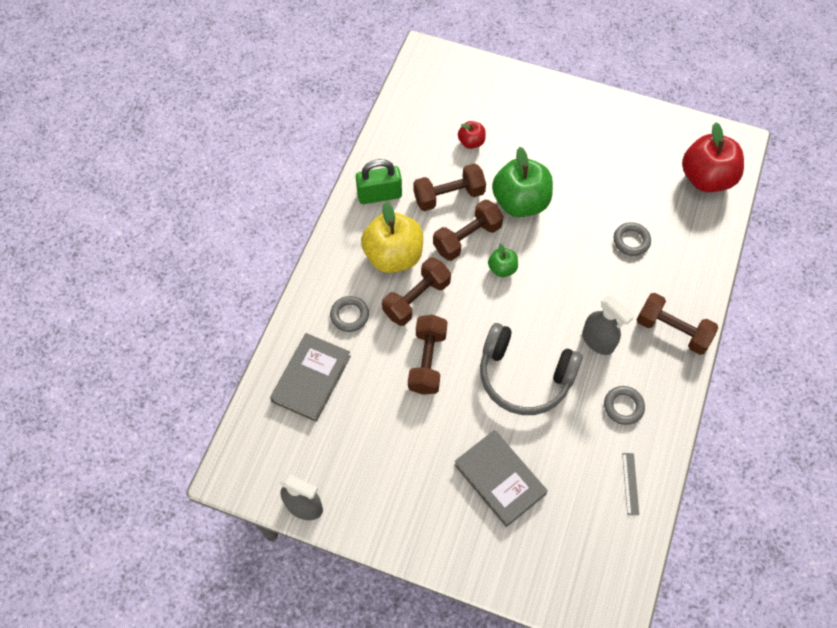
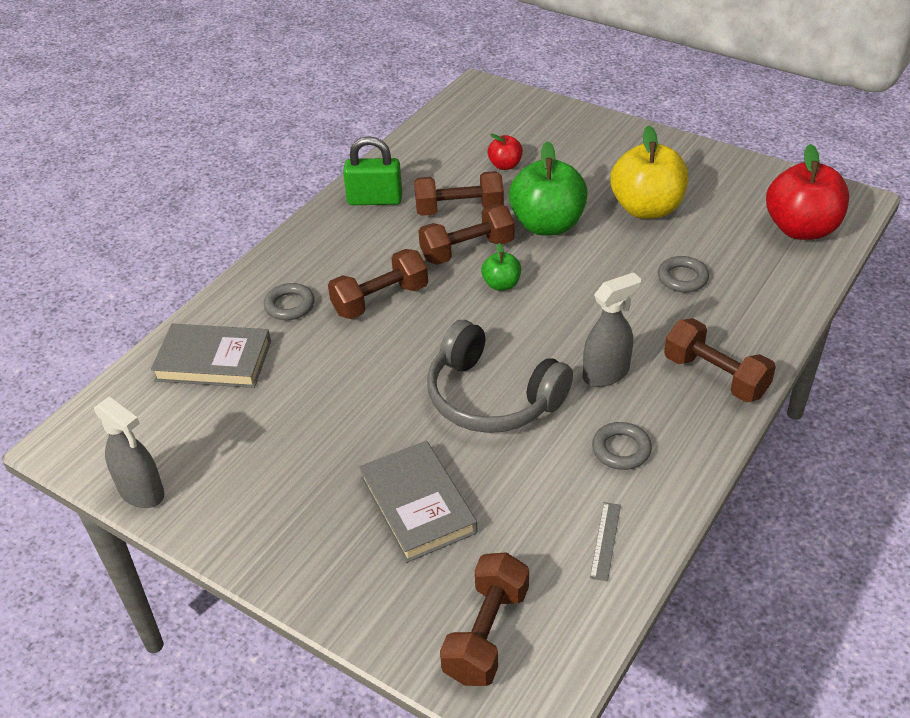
camera: 15 degrees right, 20 degrees down
(311, 378) = (214, 360): grey book -> grey book turned 60 degrees clockwise
(393, 256) = (368, 256): yellow apple -> yellow apple (646, 208)
(427, 361) = (369, 363): brown dumbbell -> brown dumbbell (486, 633)
(598, 341) = (606, 374): grey spray bottle -> grey spray bottle turned 90 degrees counterclockwise

